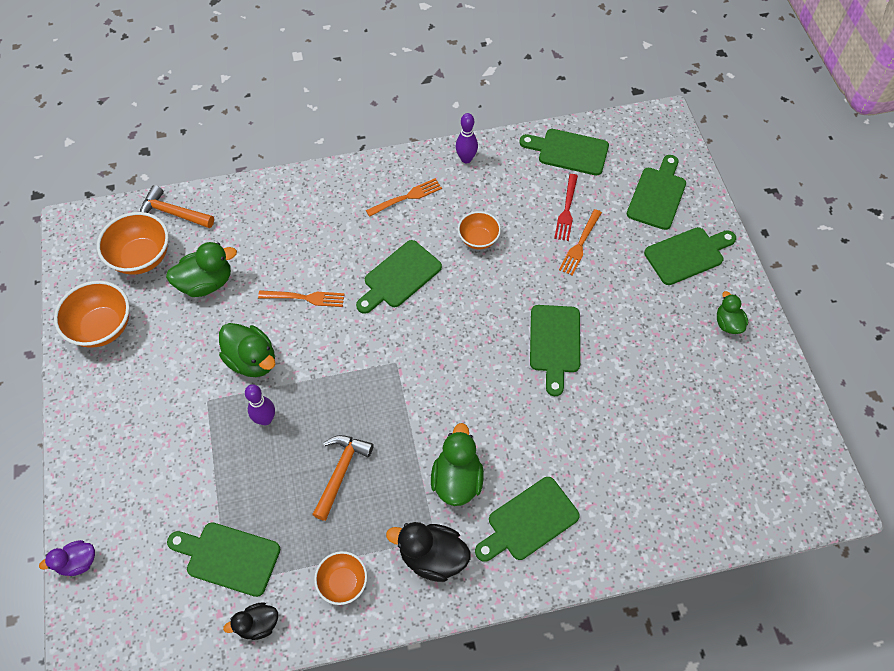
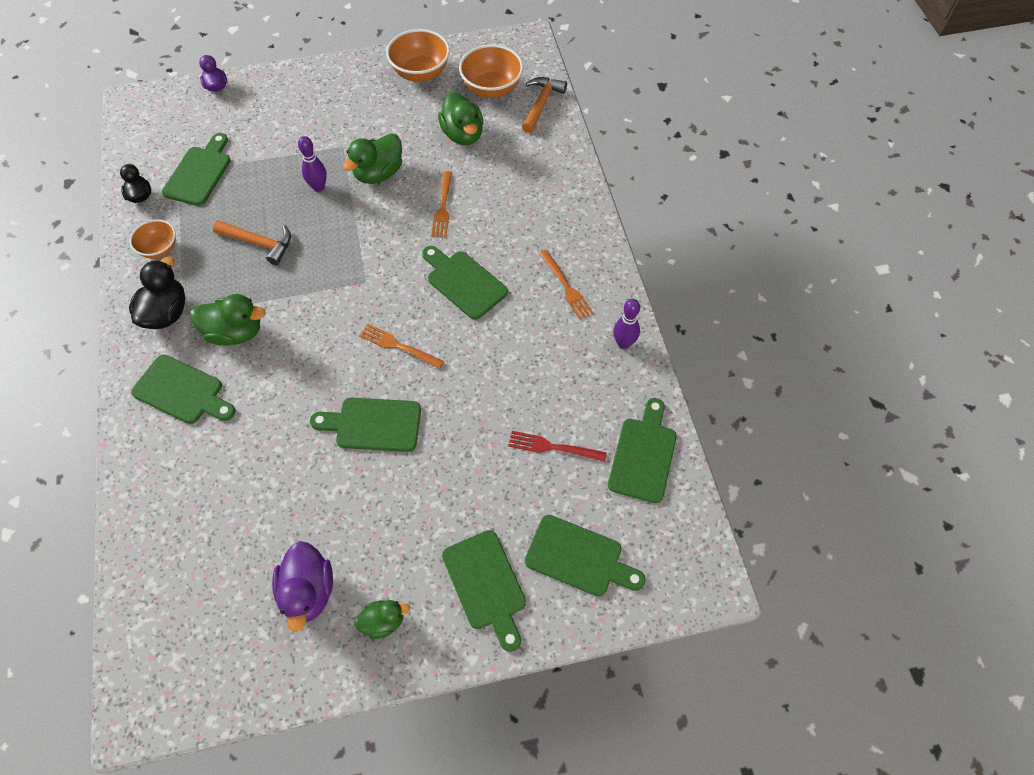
camera: 90 degrees right, 0 degrees up
(478, 239) = (510, 354): orange bowl -> none
(528, 521) = (182, 391): green cutting board -> green cutting board turned 150 degrees clockwise
(580, 244) = (503, 459): orange fork -> orange fork (398, 346)
(712, 380) = (308, 591): none -> purple duck

